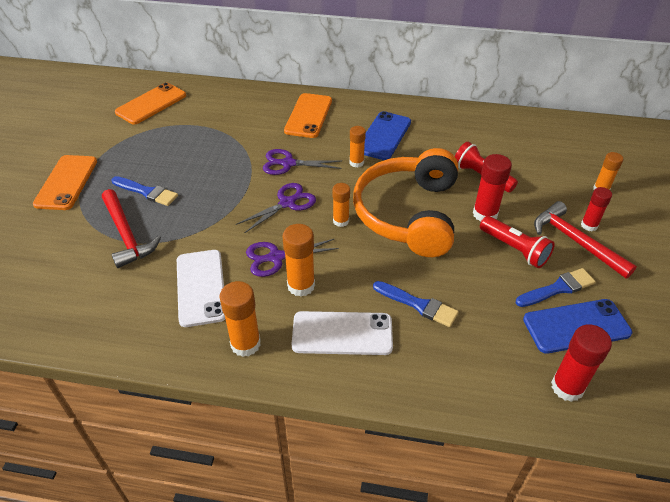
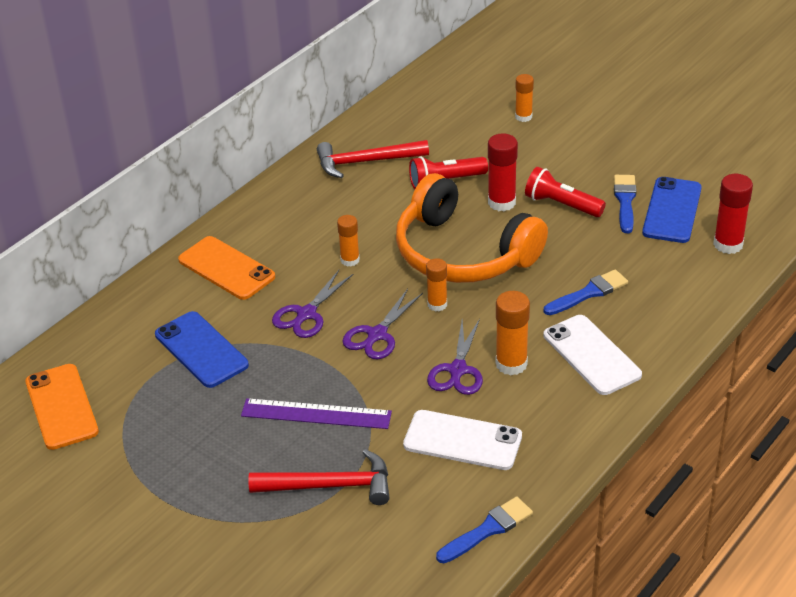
camera: 60 degrees left, 5 degrees down
(66, 182) = (176, 527): orange phone -> none
(147, 192) = (261, 451): blue brush -> blue brush (488, 530)
(193, 203) = (316, 413): none -> purple ruler
(245, 344) = (563, 426): orange glue stick -> none
(288, 203) = (376, 335): purple scissors -> purple scissors turned 135 degrees counterclockwise
(342, 333) = (591, 355): white phone -> white phone turned 60 degrees counterclockwise
(384, 136) = (320, 222): blue phone -> blue phone (201, 350)
(514, 249) = (561, 205): red flashlight -> red flashlight turned 135 degrees counterclockwise
(575, 241) = (577, 164): red hammer -> red hammer (366, 162)
(589, 225) = (564, 147): red glue stick -> none

